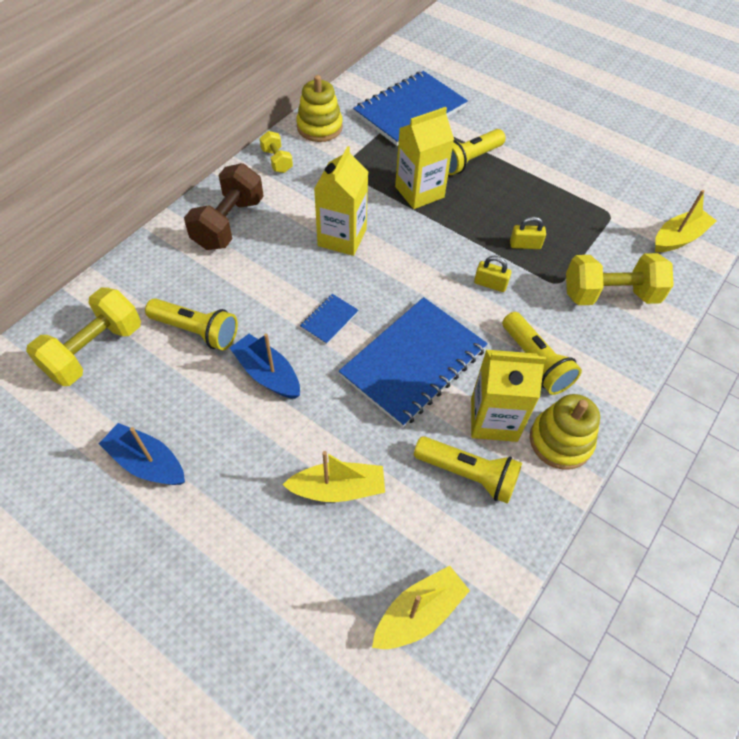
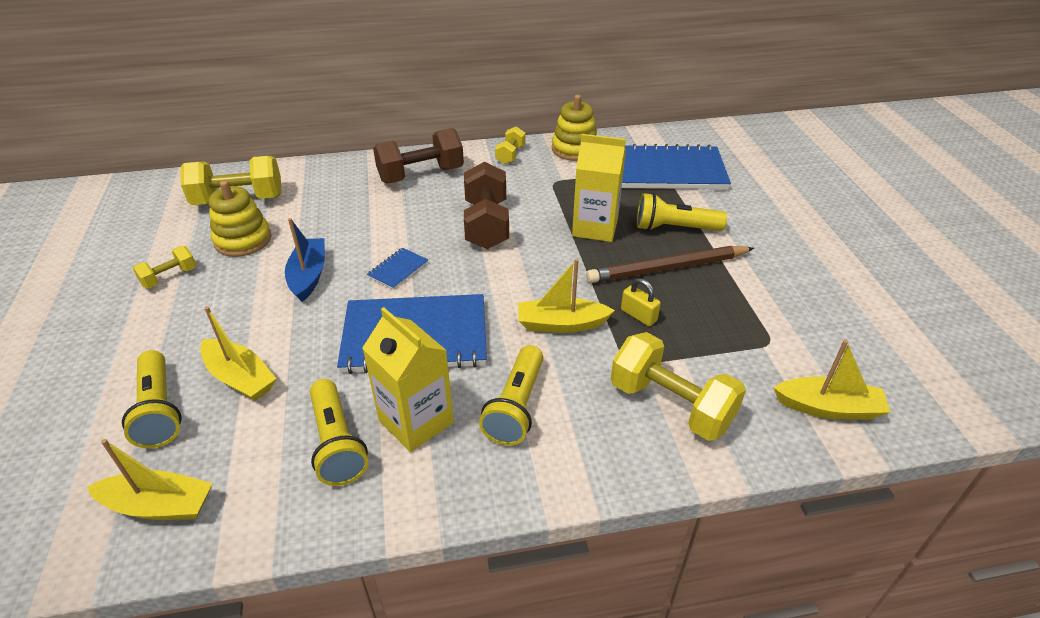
camera: 45 degrees right, 15 degrees down
(147, 462) = (169, 277): blue boat -> yellow dumbbell
(196, 331) = (307, 224): yellow flashlight -> yellow flashlight (159, 410)
(329, 320) = (398, 270): blue notebook -> blue notebook turned 45 degrees counterclockwise
(342, 237) = (486, 224): yellow carton -> brown dumbbell
(490, 284) = (561, 324): yellow padlock -> yellow boat
(501, 197) = (667, 268): none -> brown pencil
(560, 441) = (447, 482): yellow stacking toy -> yellow stacking toy (243, 240)

